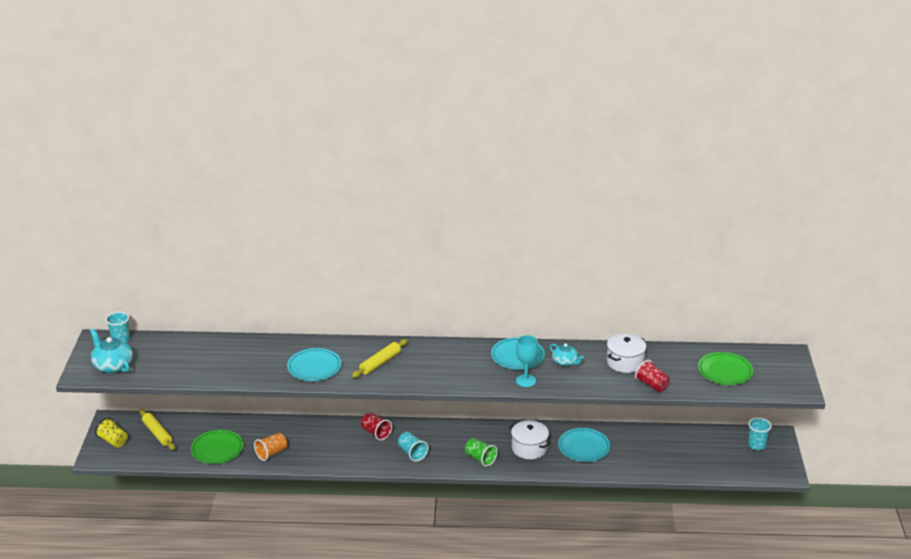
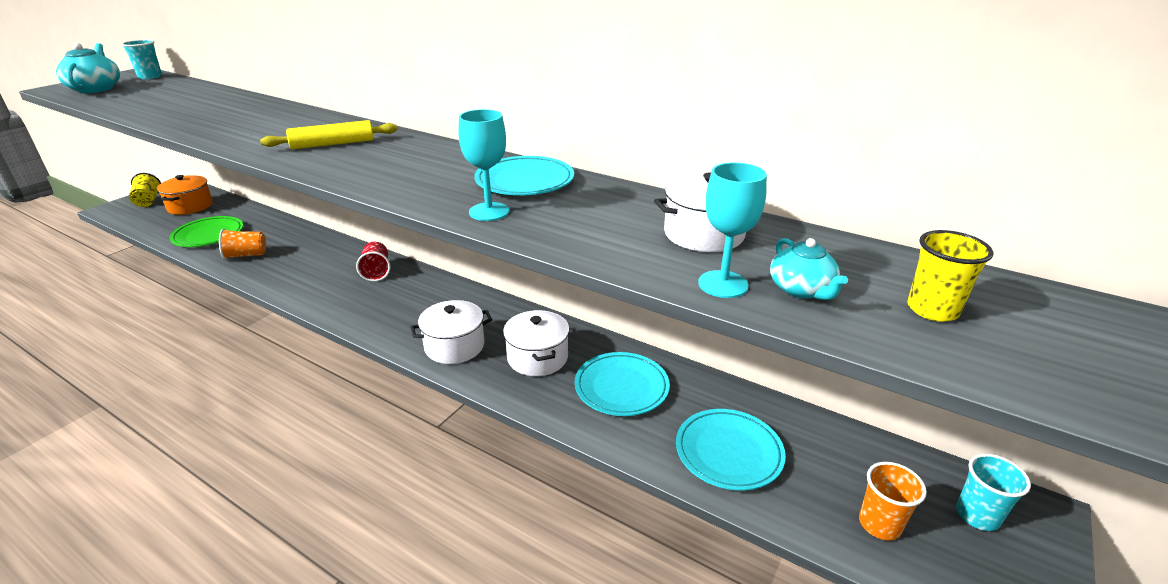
camera: 30 degrees right, 0 degrees up
(157, 433) = (190, 206): yellow rolling pin -> orange pot
(314, 367) = (255, 130): turquoise plate -> turquoise plate (728, 452)
(412, 453) = (383, 308): turquoise cup -> none
(480, 458) = (454, 346): green cup -> white pot
(565, 362) = (592, 206): turquoise teapot -> turquoise teapot (801, 289)
(652, 385) = (723, 284): red cup -> turquoise goblet
(724, 462) = (879, 524): none -> orange cup
(725, 371) = (932, 310): green plate -> yellow cup

